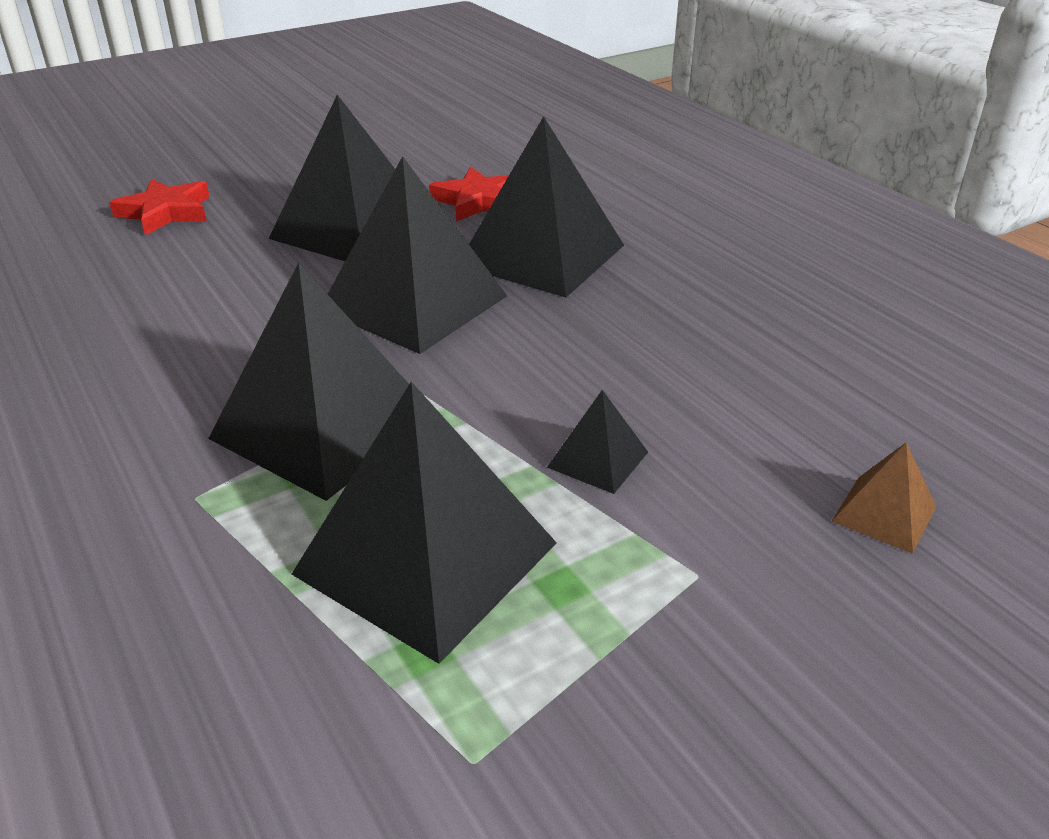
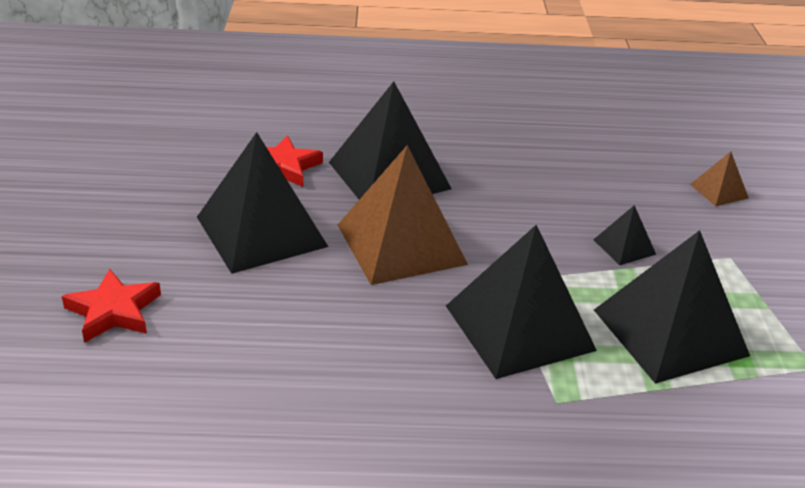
camera: 60 degrees left, 0 degrees up
(414, 302) = (401, 244): black pyramid -> brown pyramid

